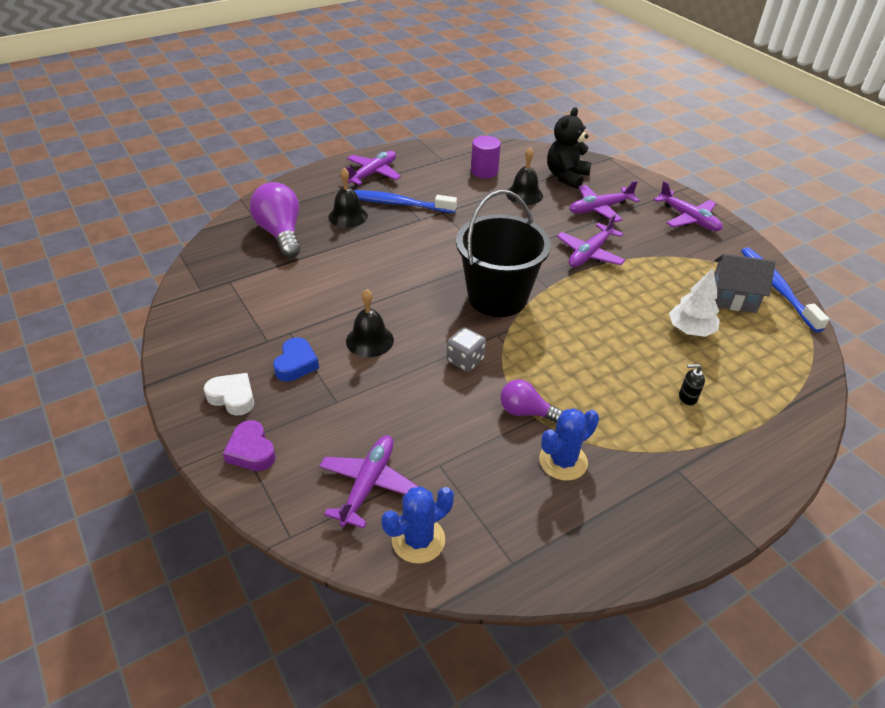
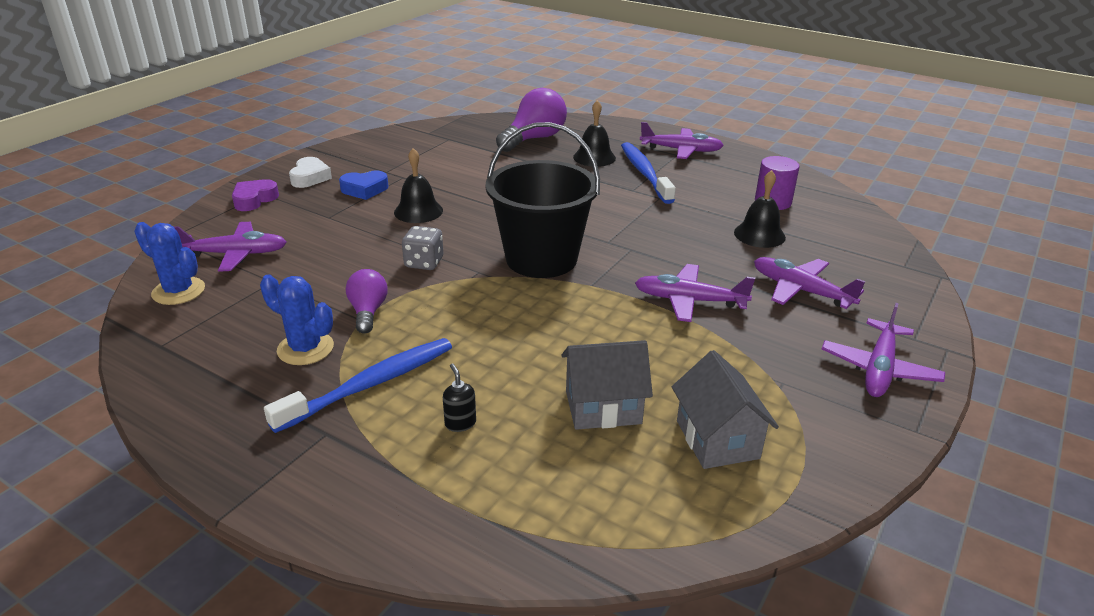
camera: 65 degrees right, 10 degrees down
(566, 177) = (841, 254): black teddy bear -> none
(690, 330) = (603, 407): white tree -> grey house
(777, 288) = (795, 487): blue toothbrush -> blue toothbrush (370, 385)

